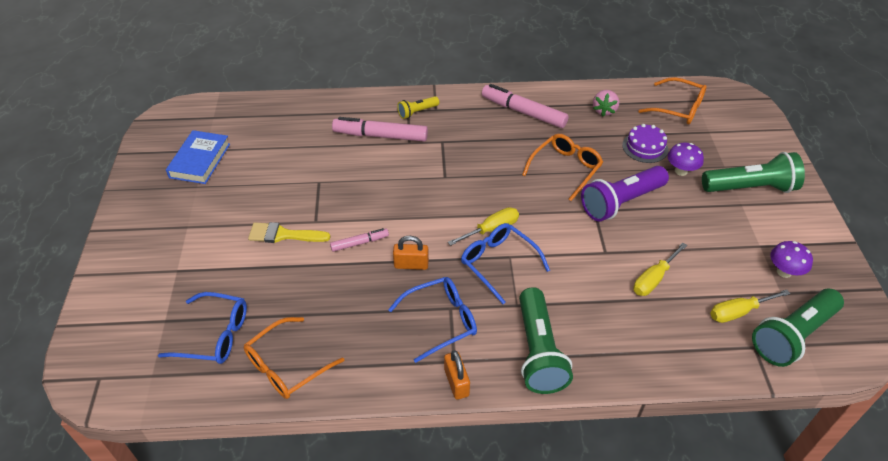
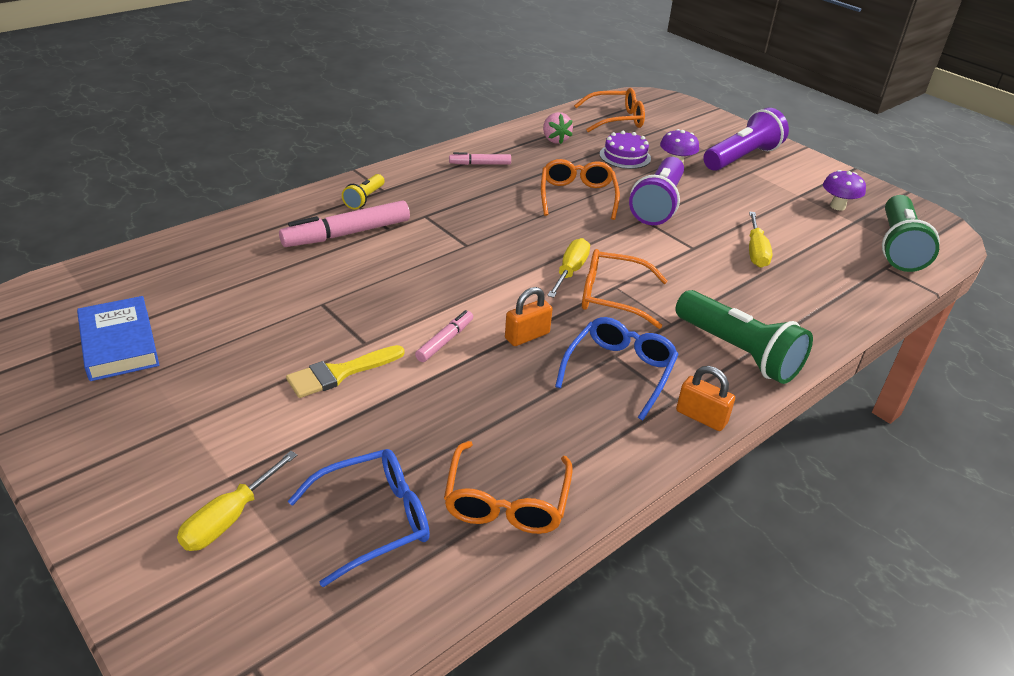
camera: 40 degrees left, 10 degrees down
(498, 263) = (612, 297): blue glasses -> orange glasses
(523, 112) = (480, 164): pink marker -> pink marker, size x0.54
(738, 312) = (844, 248): yellow screwdriver -> yellow screwdriver (229, 518)
(750, 188) = (742, 157): green flashlight -> purple flashlight

